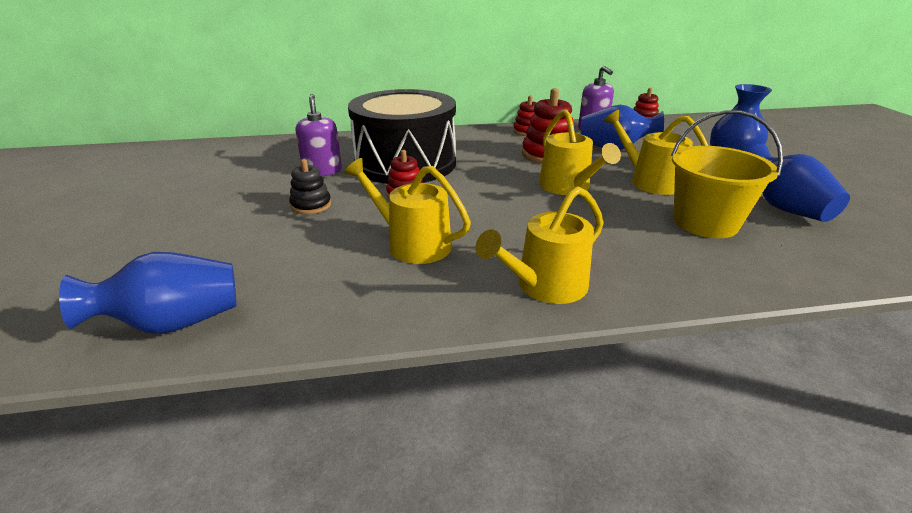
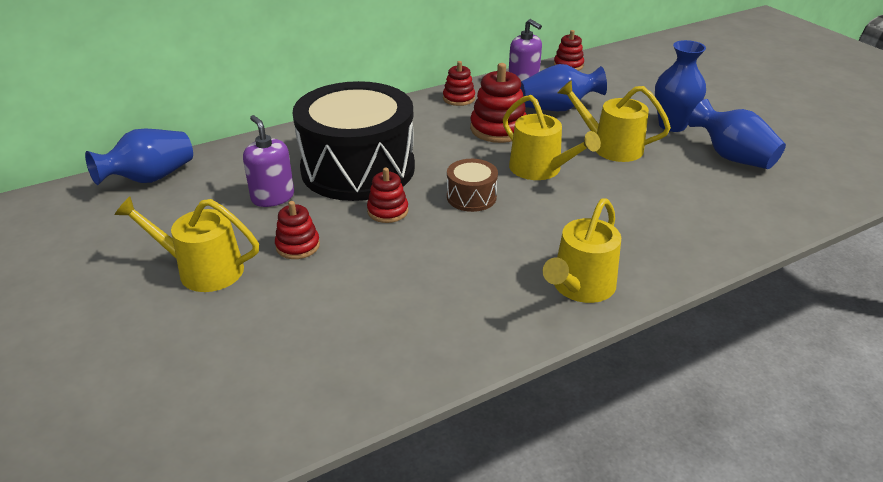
camera: 20 degrees left, 5 degrees up
(173, 323) = (275, 411): blue vase -> blue vase (150, 178)
(311, 205) = (298, 246): black stacking toy -> red stacking toy
(413, 244) = (436, 270): yellow watering can -> yellow watering can (203, 270)
(487, 197) = (471, 197): none -> brown drum
(705, 223) = (677, 188): yellow bucket -> none

